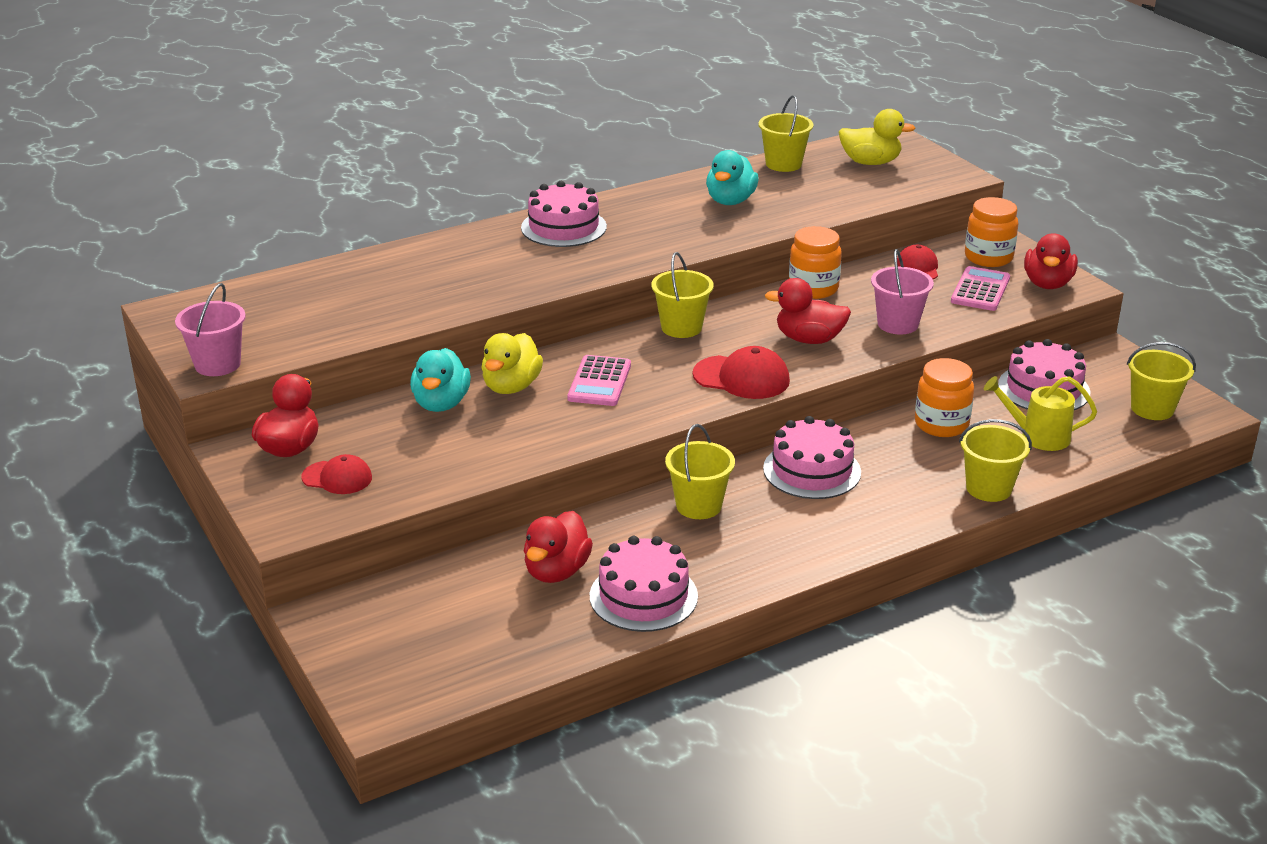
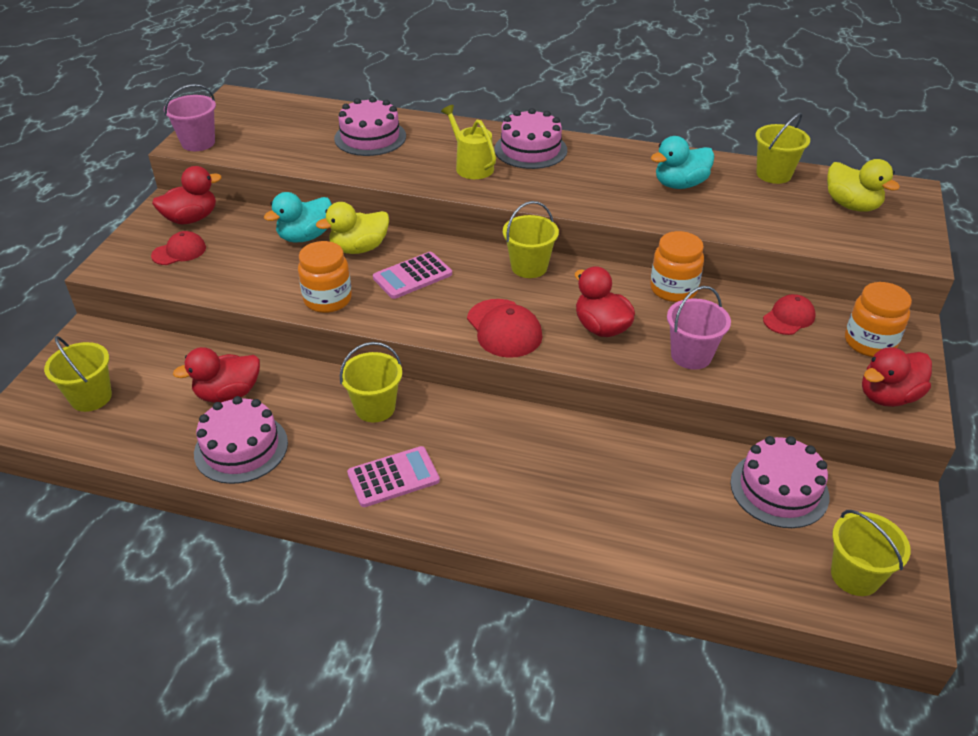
camera: 45 degrees right, 10 degrees up
(337, 478) = (179, 251): red cap -> red cap turned 90 degrees counterclockwise
(812, 470) = (487, 433): pink cake -> pink cake (370, 137)
(941, 424) = (641, 462): orange jar -> orange jar (327, 299)
(980, 290) = (813, 367): pink calculator -> pink calculator (393, 477)
(988, 488) = (589, 542): yellow bucket -> yellow bucket (91, 397)
(1038, 436) = (705, 528): yellow watering can -> yellow watering can (471, 166)

